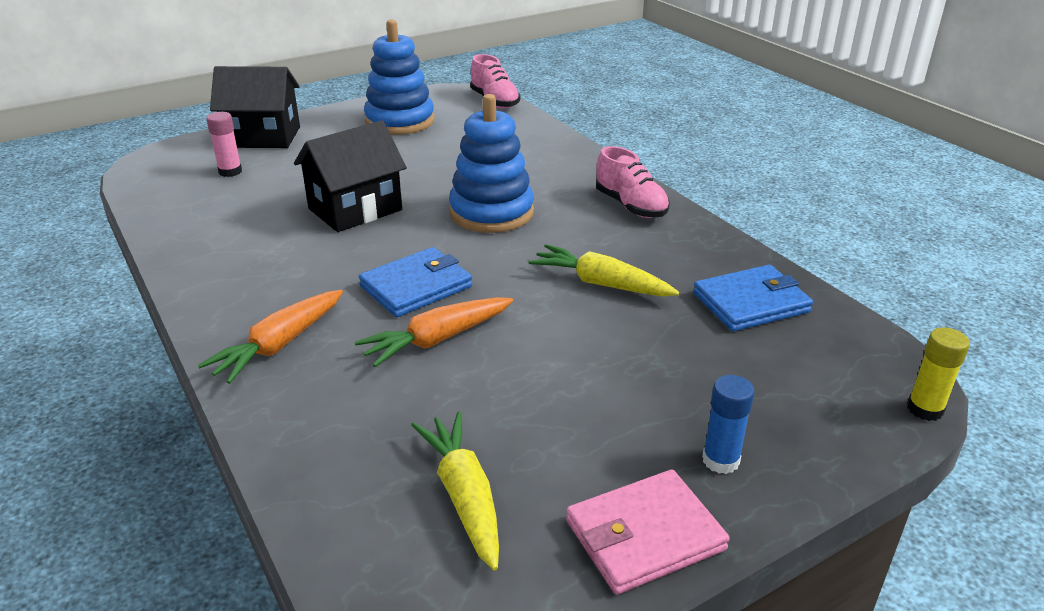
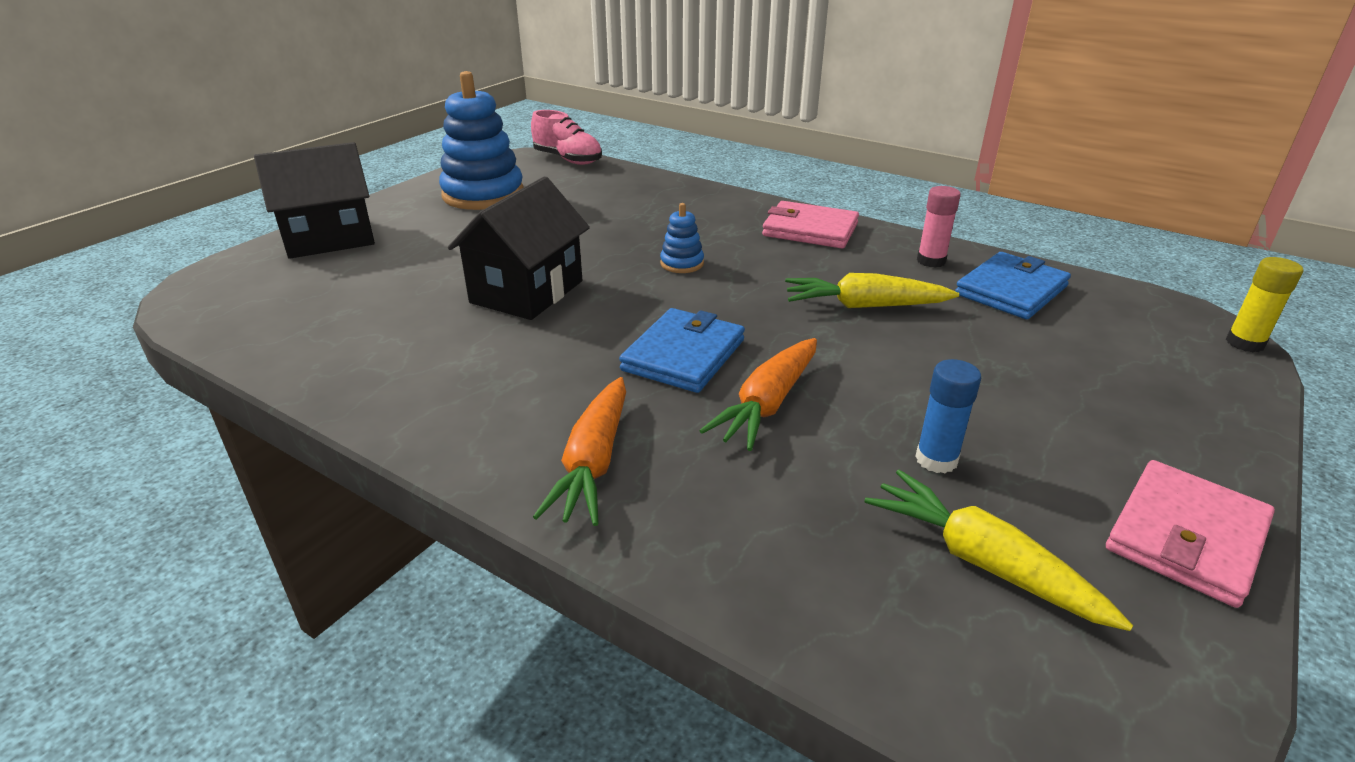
camera: 25 degrees left, 0 degrees up
(230, 172) = (323, 283): pink glue stick -> pink glue stick (931, 261)
(491, 212) = (682, 263): blue stacking toy -> blue stacking toy, size x0.45
(631, 206) = (810, 230): pink shoe -> pink wallet
(720, 460) = (1158, 439): blue glue stick -> blue glue stick (936, 459)

